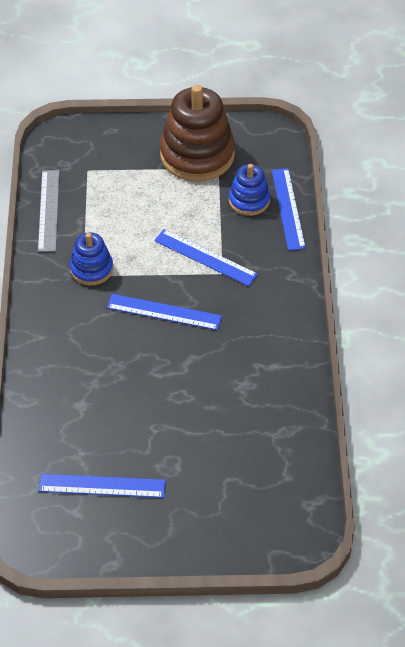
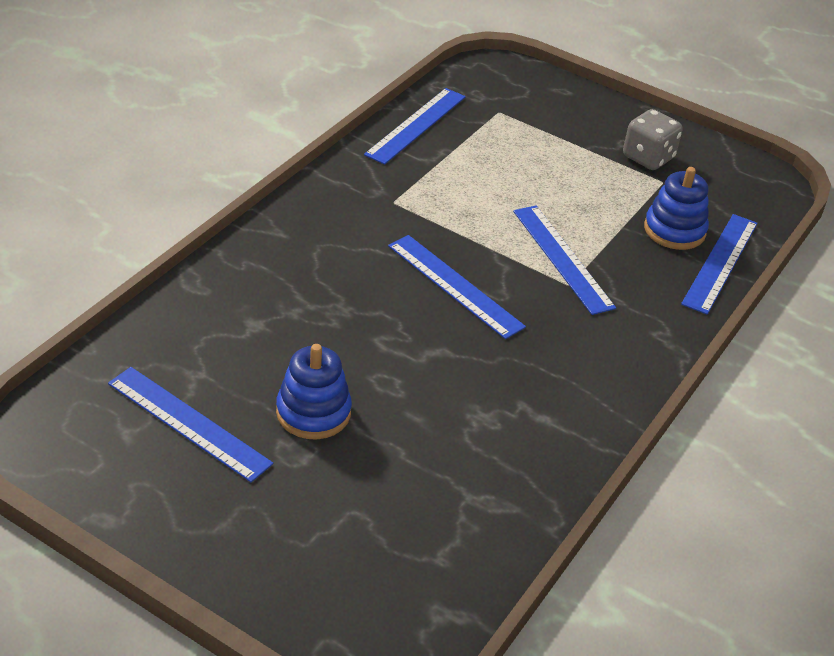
camera: 30 degrees right, 10 degrees down
(48, 210) = (416, 125): grey ruler -> blue ruler
(91, 269) = (409, 201): blue stacking toy -> blue stacking toy (313, 412)
(197, 155) = (648, 157): brown stacking toy -> grey dice

